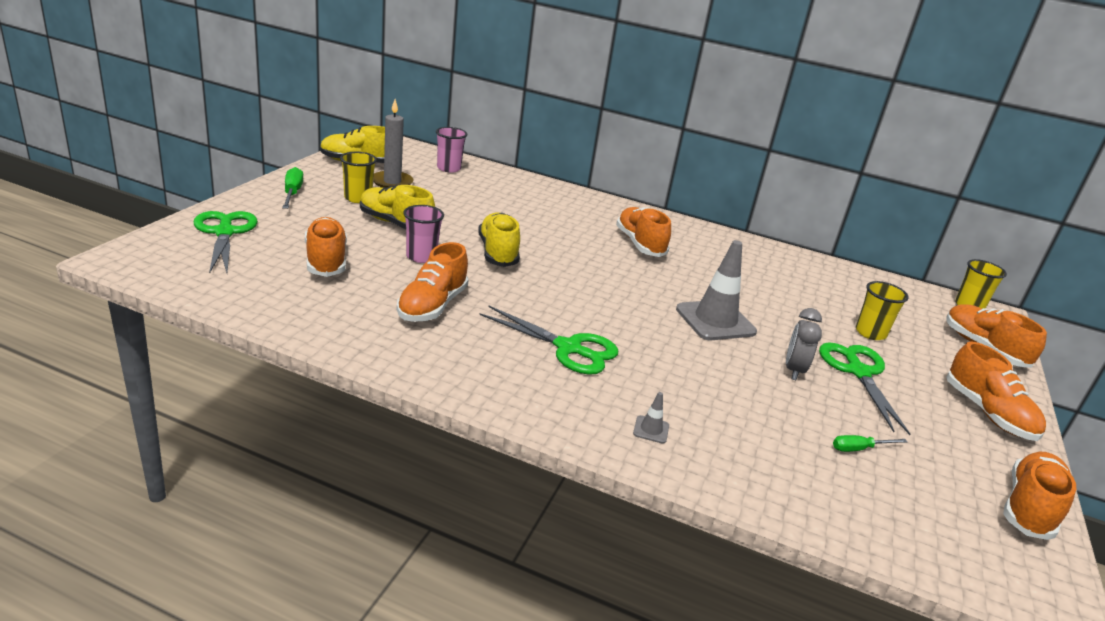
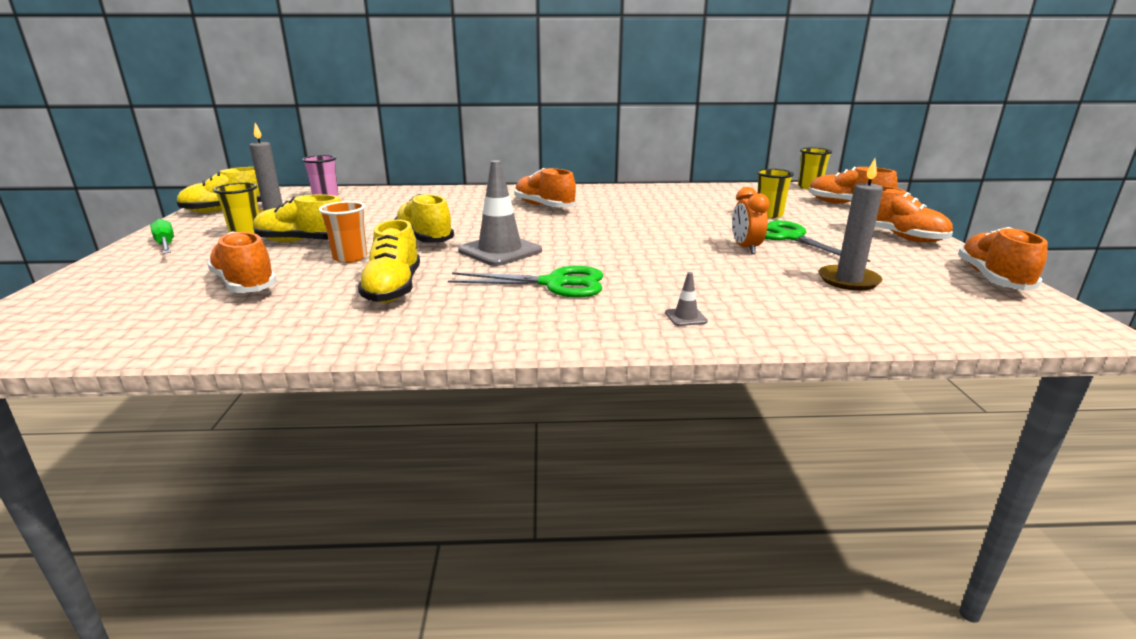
camera: 20 degrees left, 5 degrees down
(225, 233) = (99, 291): green scissors -> none
(421, 257) = (350, 258): pink cup -> orange cup
(432, 306) = (393, 289): orange shoe -> yellow shoe
(715, 321) = (654, 235): grey traffic cone -> grey traffic cone (500, 251)
(794, 370) = (745, 248): grey clock -> orange clock
(859, 449) = (848, 280): green screwdriver -> grey candle

